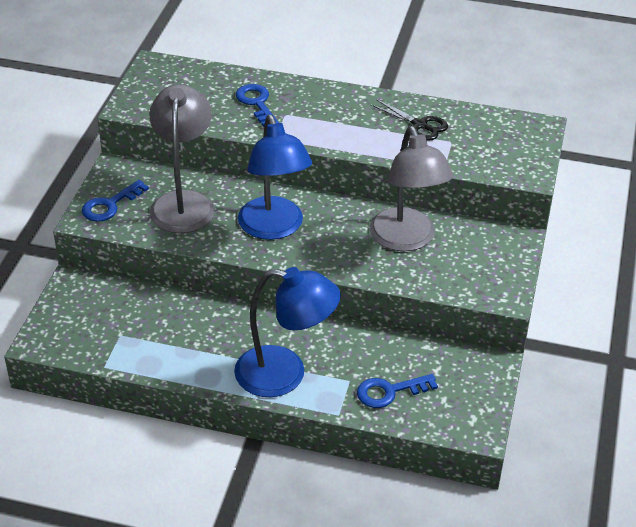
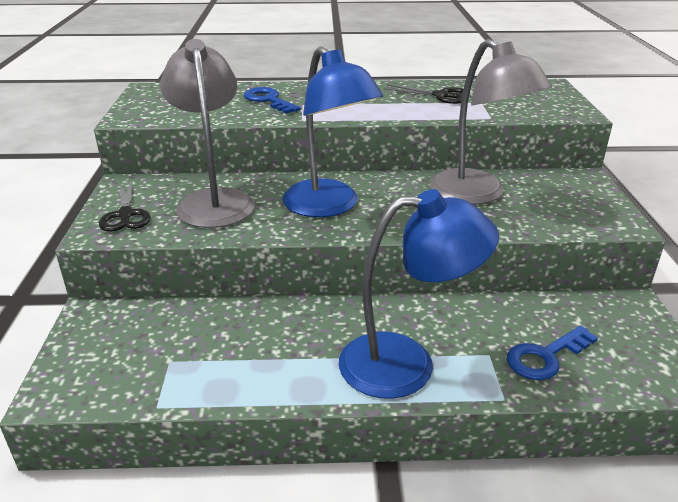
camera: 15 degrees left, 10 degrees down
(110, 205) = (125, 215): blue key -> black scissors

